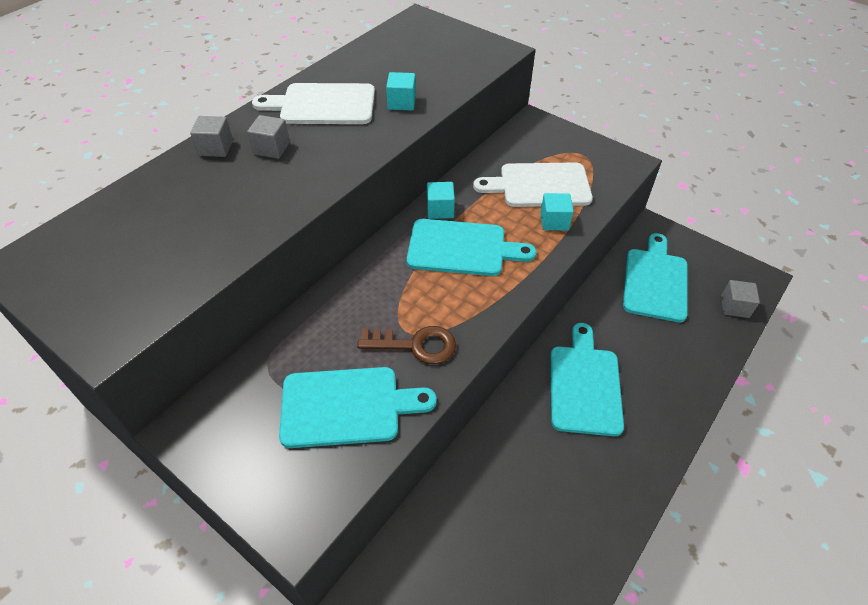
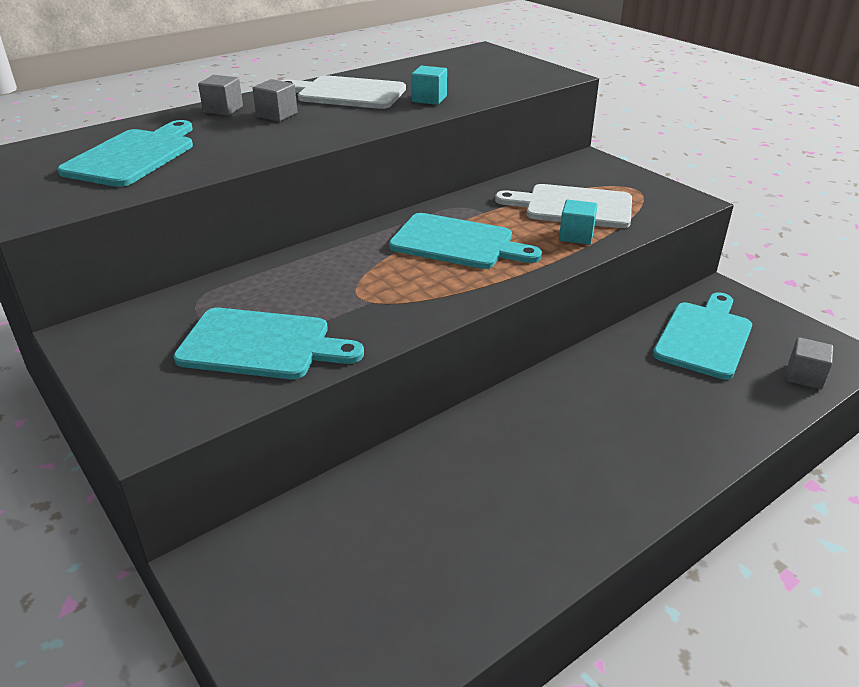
camera: 15 degrees right, 15 degrees down
(415, 345) = (363, 309): brown key -> none
(440, 210) = (448, 211): turquoise cube -> none
(584, 385) = (574, 416): turquoise cutting board -> turquoise cutting board (133, 156)

